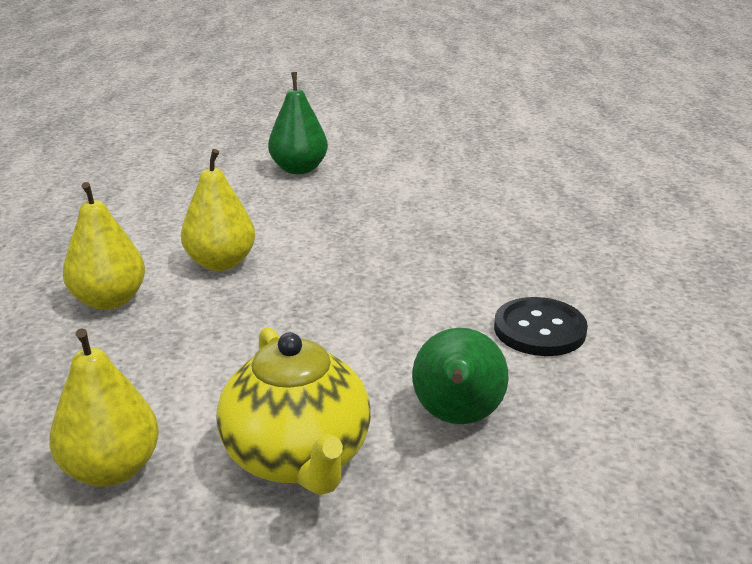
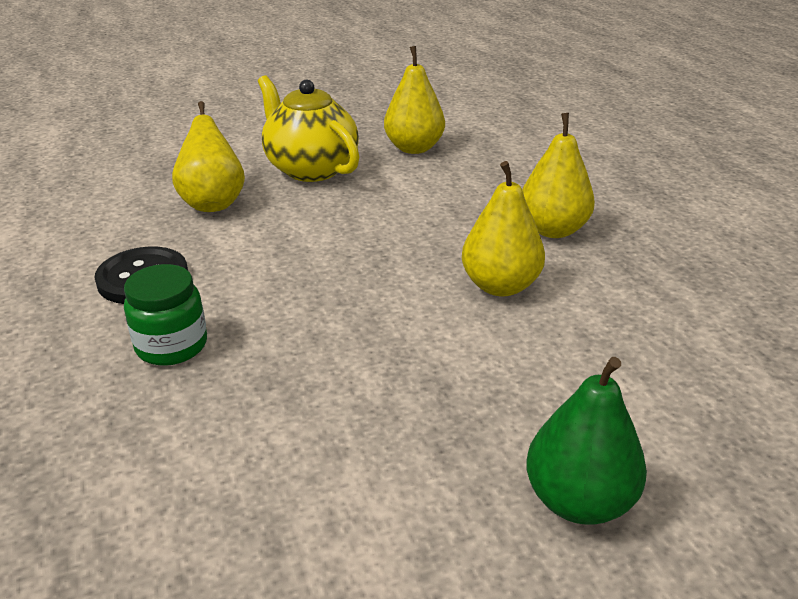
camera: 160 degrees right, 5 degrees up
(457, 418) = (213, 203): green pear -> yellow pear
(508, 269) = (171, 346): none -> green jar

